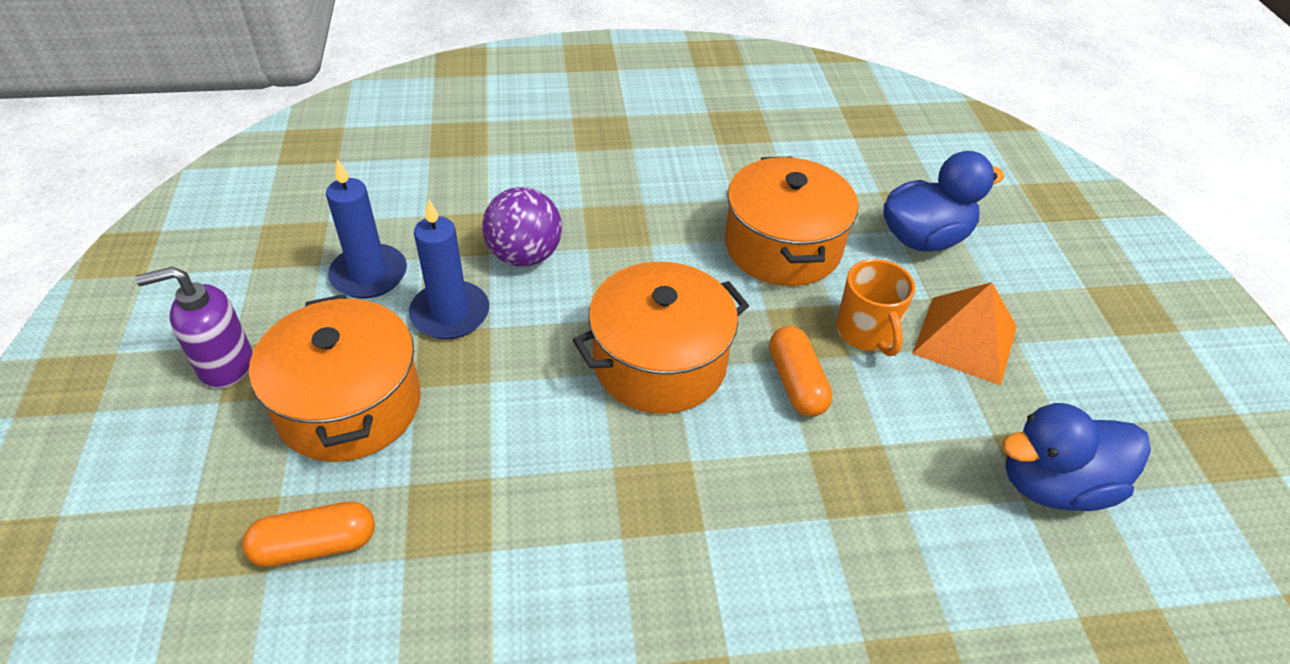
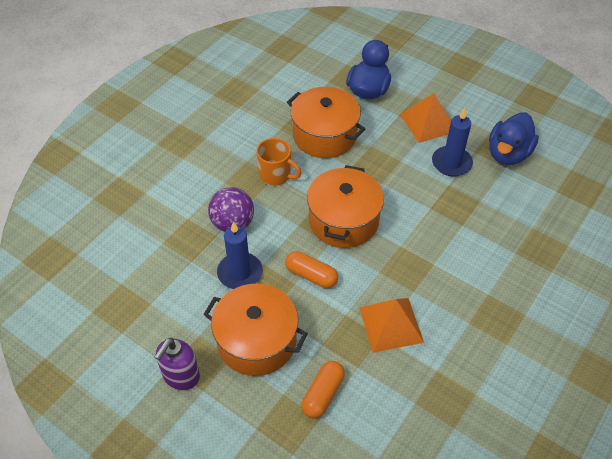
camera: 45 degrees left, 5 degrees up
(369, 275) = (180, 288): blue candle -> blue candle (451, 163)
(525, 549) = (391, 324): none -> orange pyramid
(796, 383) = (397, 187): orange capsule -> orange capsule (311, 275)
(866, 332) = (395, 147): orange mug -> orange mug (276, 175)

